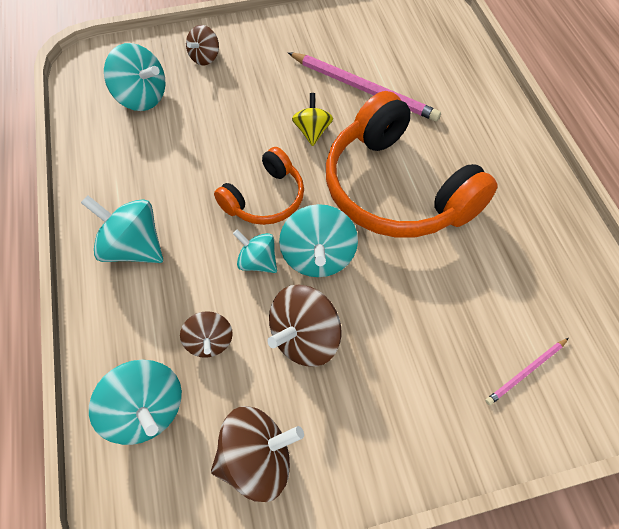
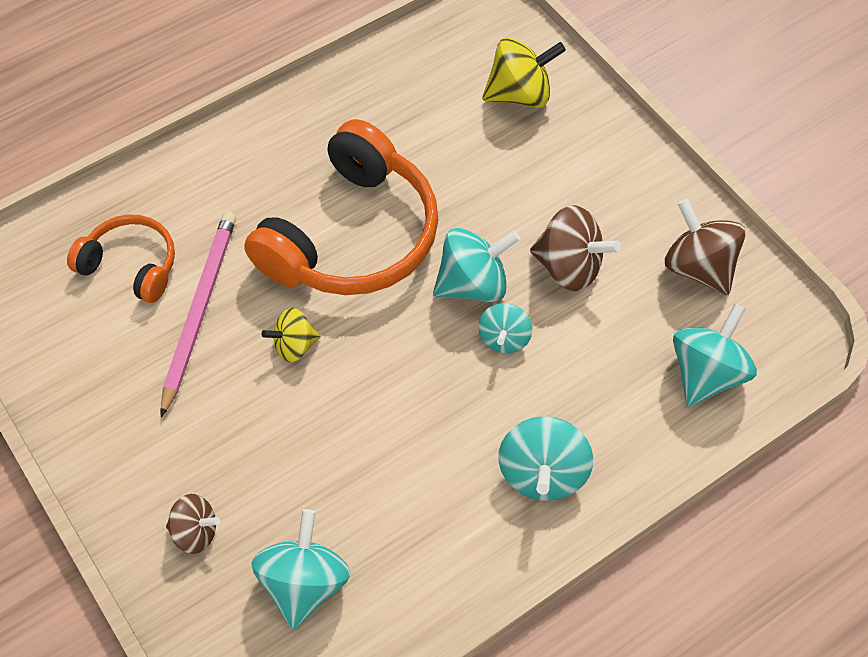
camera: 110 degrees left, 0 degrees up
(209, 342) = (613, 347): brown spinning top -> none
(265, 198) = (418, 361): orange headphones -> orange headphones (131, 265)
(526, 372) = (520, 94): pink pencil -> yellow spinning top

